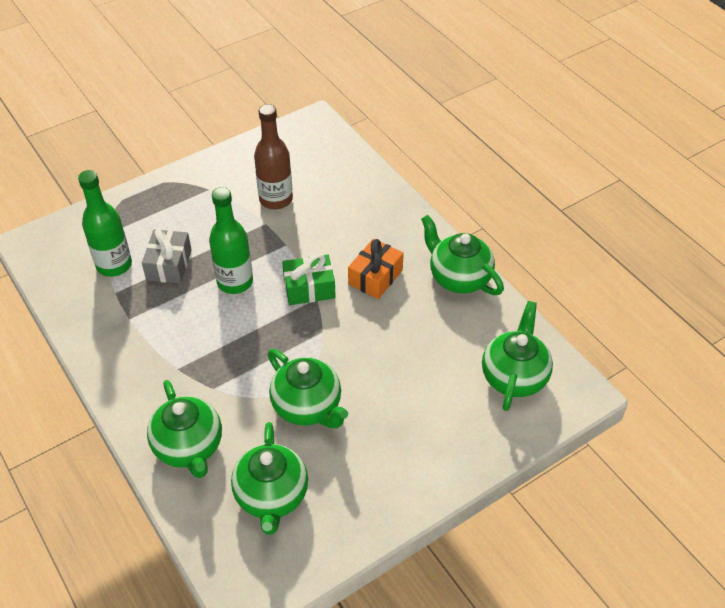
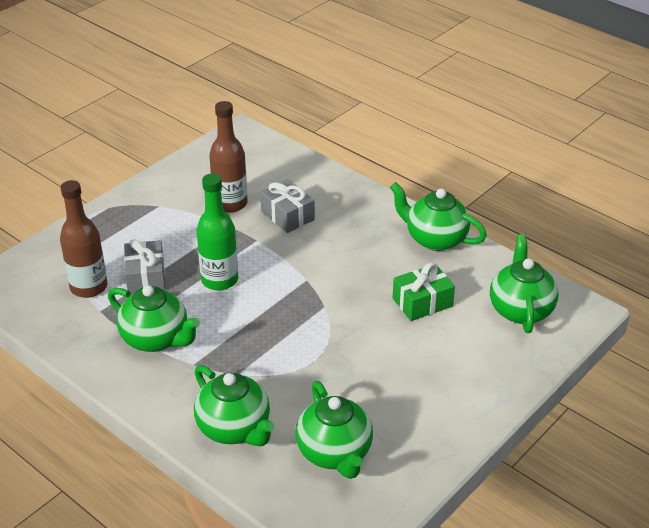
camera: 15 degrees left, 10 degrees down
(114, 265) = (89, 287): green bottle -> brown bottle
(308, 407) = (337, 371): green teapot -> green teapot (156, 339)
(309, 288) = (296, 272): green gift -> green gift (422, 302)
(325, 223) = (287, 215): none -> grey gift
(375, 277) = (356, 252): orange gift -> none

